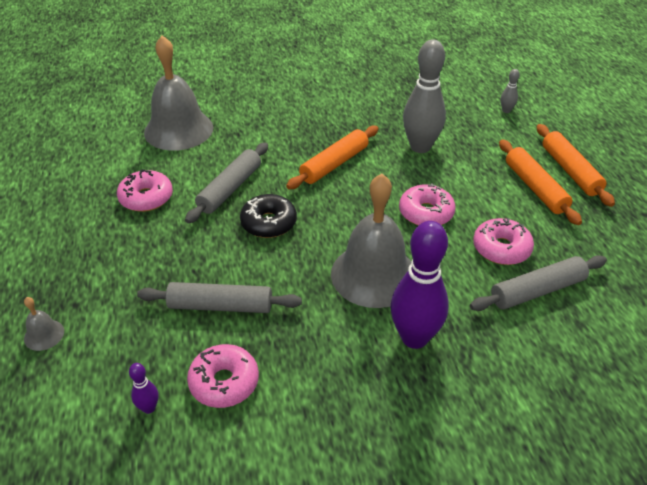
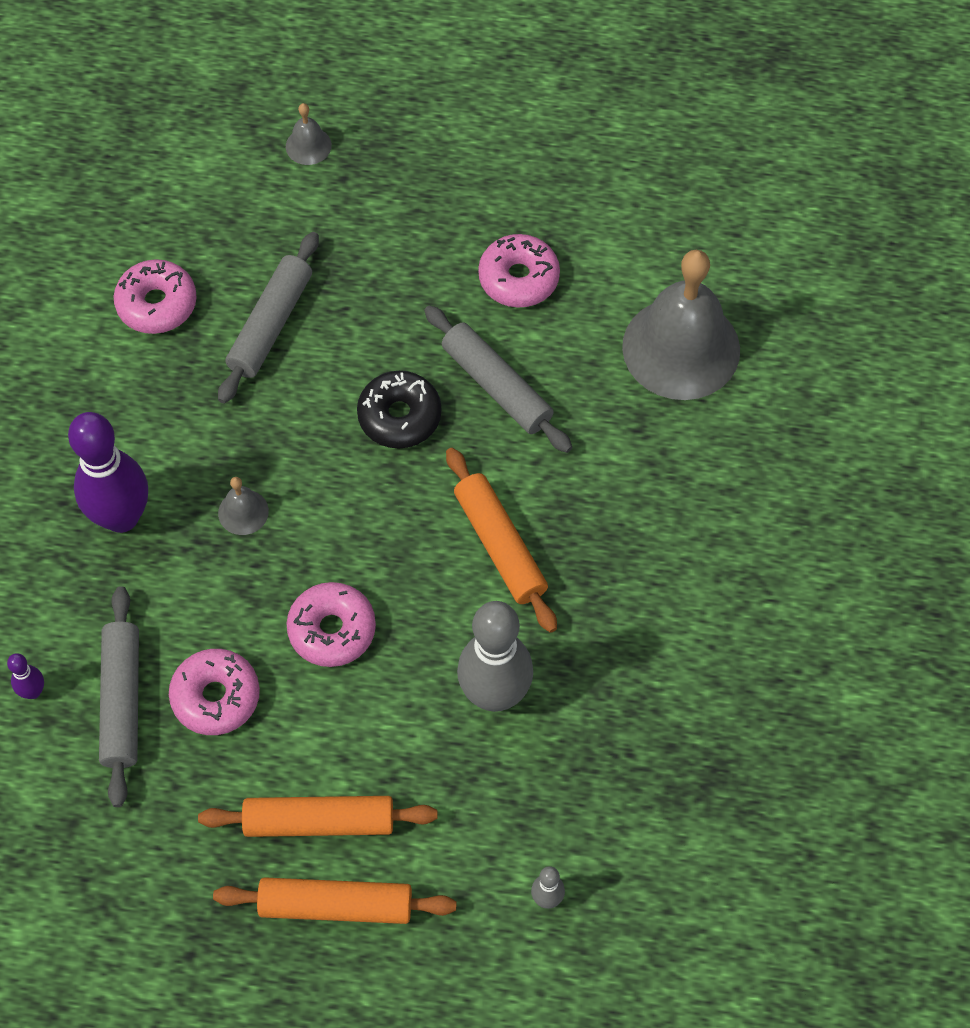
camera: 110 degrees right, 20 degrees up
(149, 408) = (158, 230): purple bowling pin -> purple bowling pin (33, 691)
(374, 274) = (243, 512): grey bell -> grey bell, size x0.41

